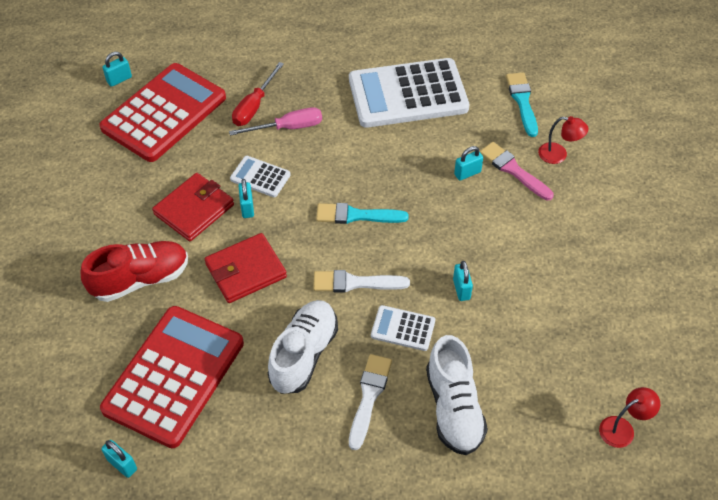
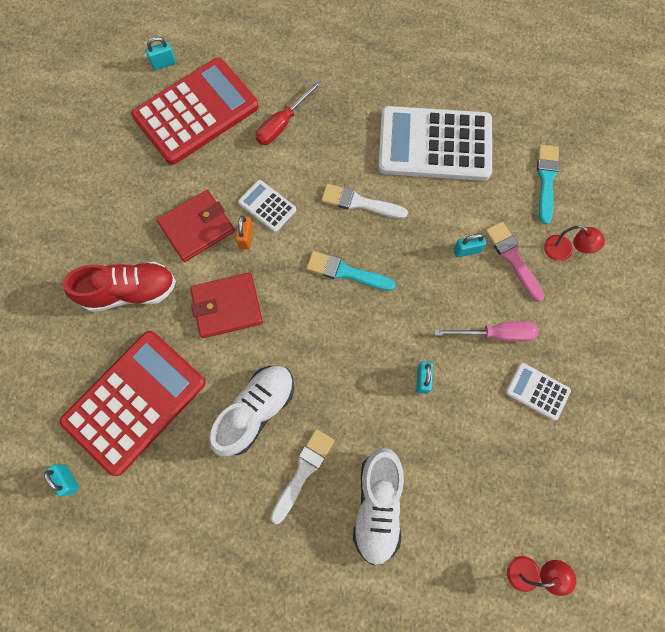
camera: 15 degrees right, 20 degrees up
(247, 208) = (246, 237): turquoise padlock -> orange padlock
(288, 128) = (308, 156): pink screwdriver -> pink screwdriver (496, 334)
(355, 283) = (324, 346): white brush -> white brush (359, 203)
(403, 328) = (355, 407): white calculator -> white calculator (537, 391)

